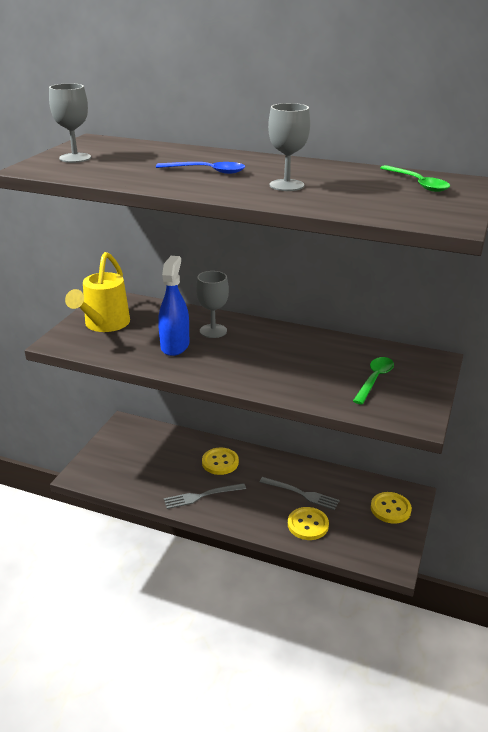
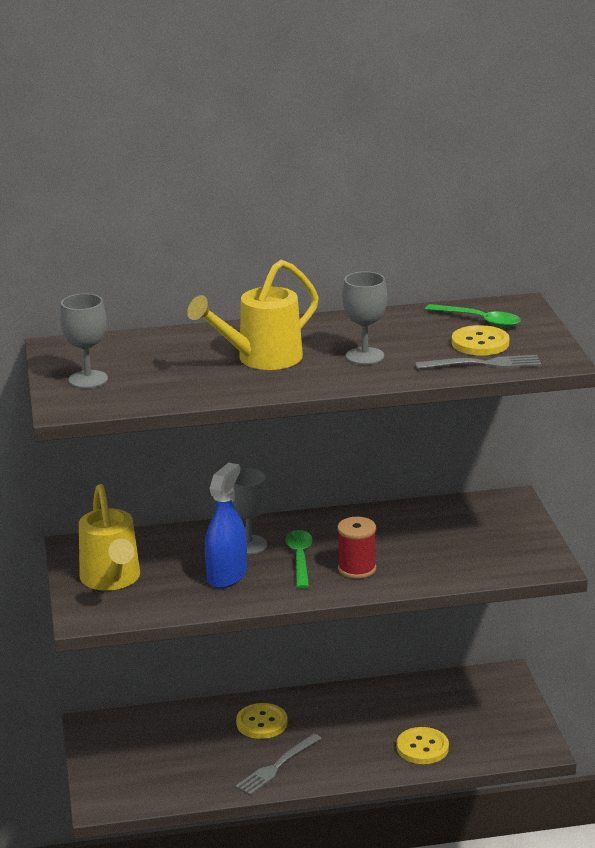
camera: 30 degrees left, 5 degrees down
(175, 346) = (227, 575): blue spray bottle -> blue spray bottle turned 45 degrees clockwise
(207, 171) = (261, 359): blue spoon -> yellow watering can
(266, 371) = (357, 569): none -> red spool
(302, 494) = (388, 719): grey fork -> grey fork (484, 364)
(374, 379) = (472, 540): green spoon -> green spoon (300, 558)
(390, 509) = (494, 698): yellow button -> yellow button (480, 343)

